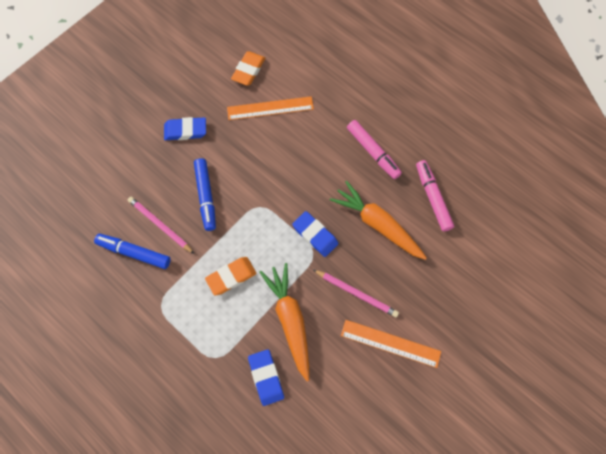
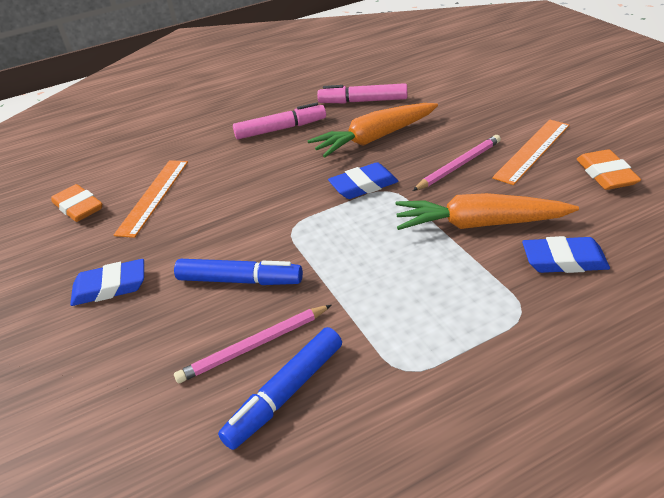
camera: 65 degrees left, 30 degrees down
(185, 131) = (110, 287): blue eraser -> blue eraser turned 60 degrees clockwise
(231, 277) = (389, 272): orange eraser -> orange eraser (606, 174)

